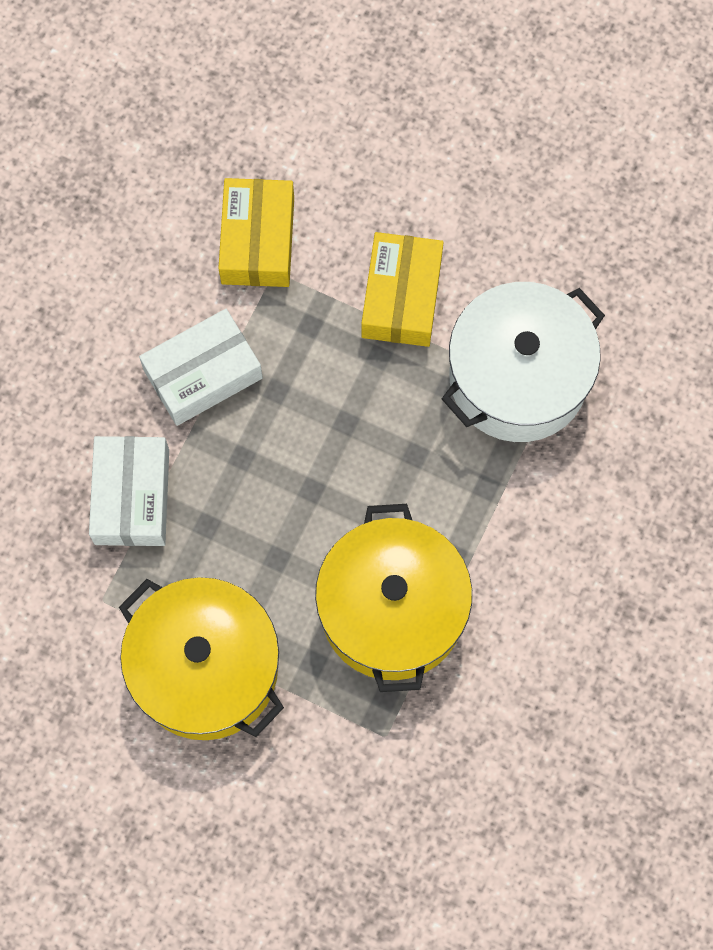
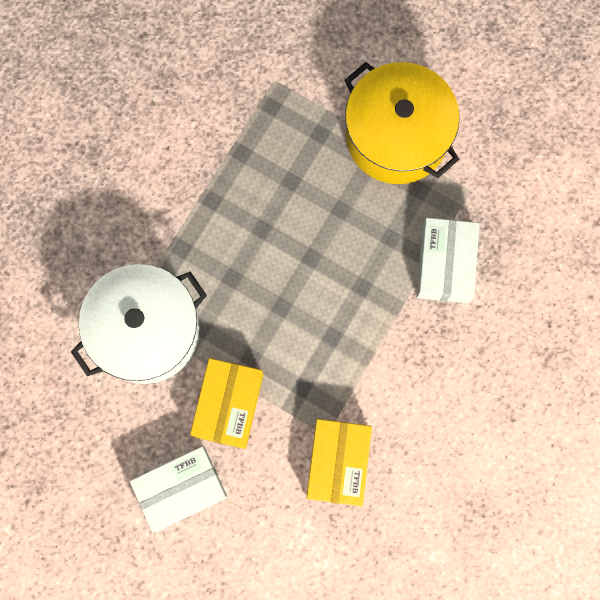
camera: 175 degrees left, 5 degrees up
(203, 374) = (388, 355): white box -> white box (181, 489)
(392, 610) = (260, 165): yellow pot -> none

